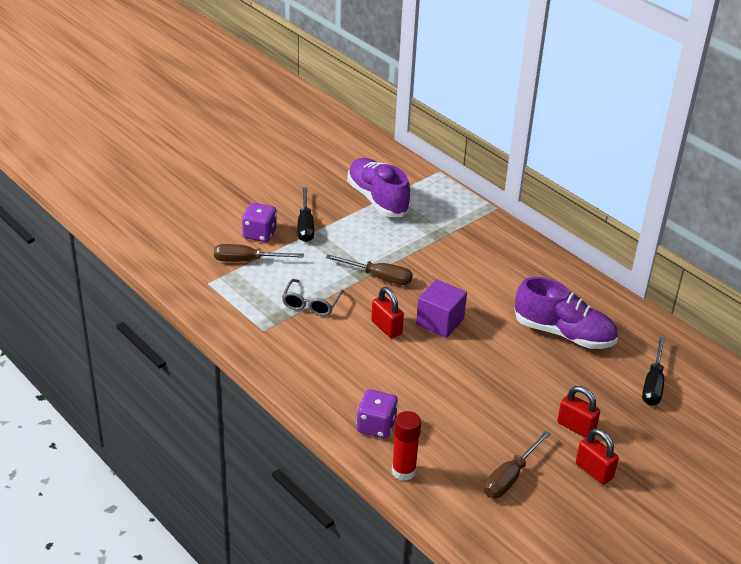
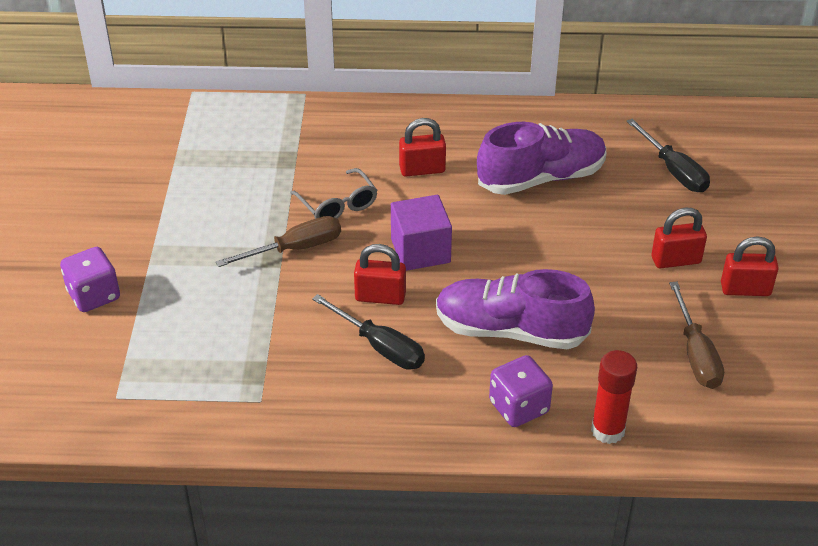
camera: 45 degrees left, 5 degrees up
(247, 260) = (125, 336): brown screwdriver -> none
(305, 226) = (133, 249): black screwdriver -> black screwdriver (380, 347)
(311, 304) = (268, 331): grey glasses -> grey glasses (338, 205)
(377, 199) = (170, 165): purple shoe -> purple shoe (510, 330)
(502, 285) = (422, 169): none -> red padlock

